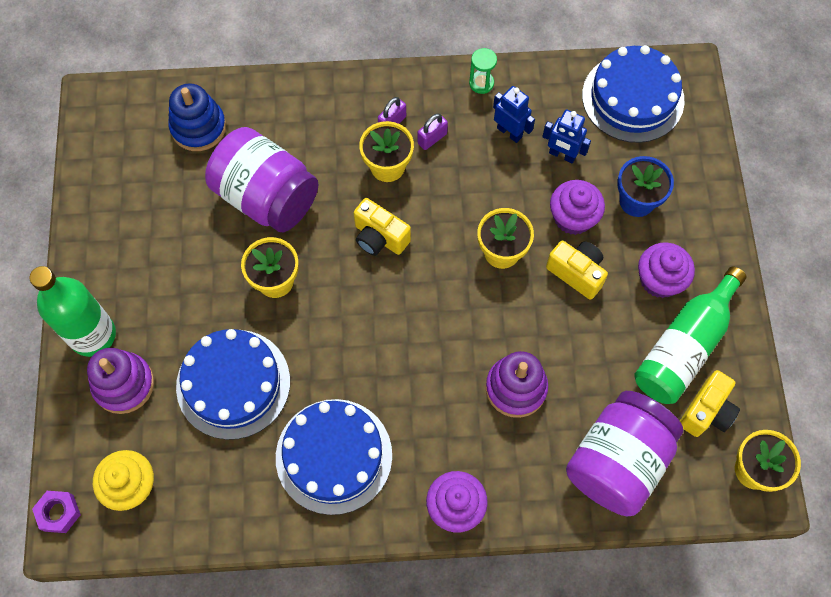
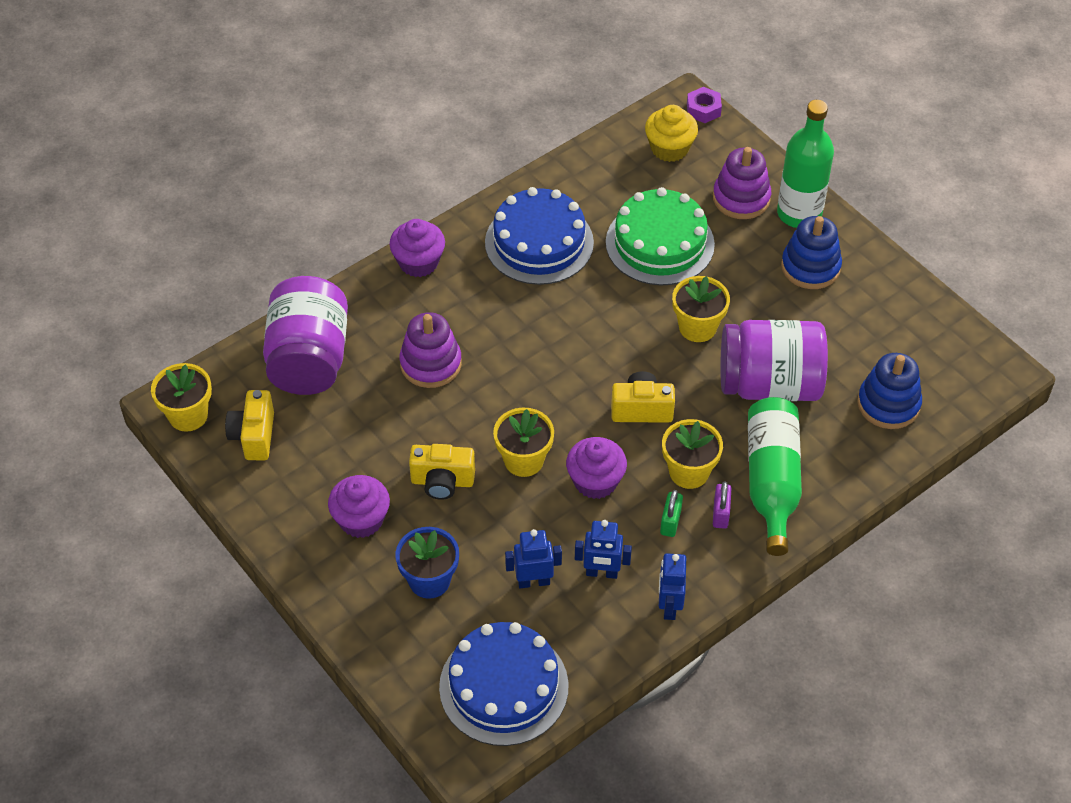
camera: 145 degrees right, 15 degrees down
(136, 277) = (810, 267): none -> blue stacking toy
(233, 383) = (660, 243): blue cake -> green cake
(432, 138) = (670, 522): purple padlock -> green padlock
(481, 83) = (669, 606): green hourglass -> blue robot
(573, 217) = (480, 528): purple cupcake -> purple cupcake (595, 481)
(684, 346) = (304, 476): green bottle -> green bottle (772, 482)

